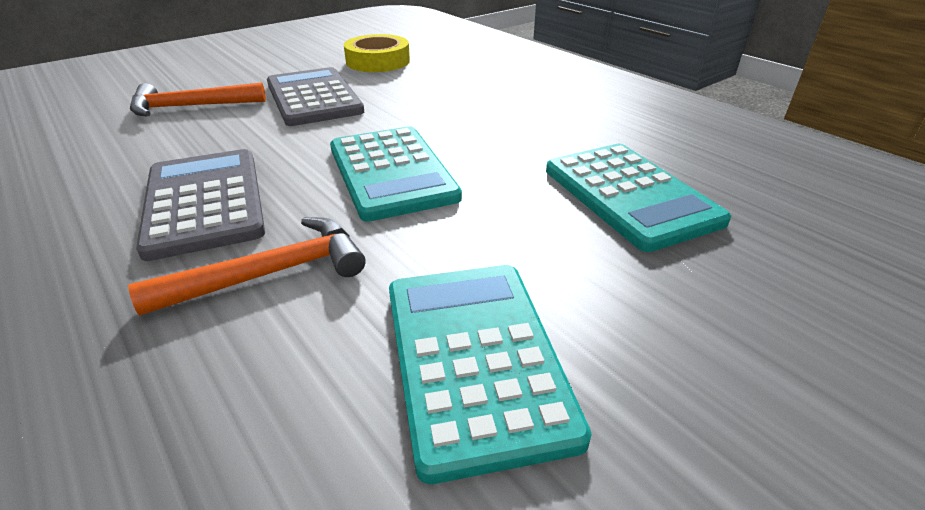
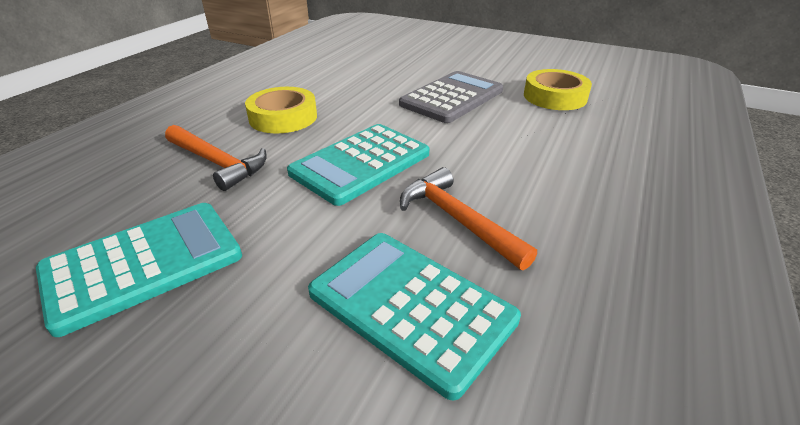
camera: 65 degrees right, 0 degrees up
(191, 107) = (395, 70): orange hammer -> orange hammer (458, 220)
(205, 202) = (283, 117): grey calculator -> yellow tape
(629, 195) = (411, 306): turquoise calculator -> turquoise calculator turned 90 degrees clockwise

